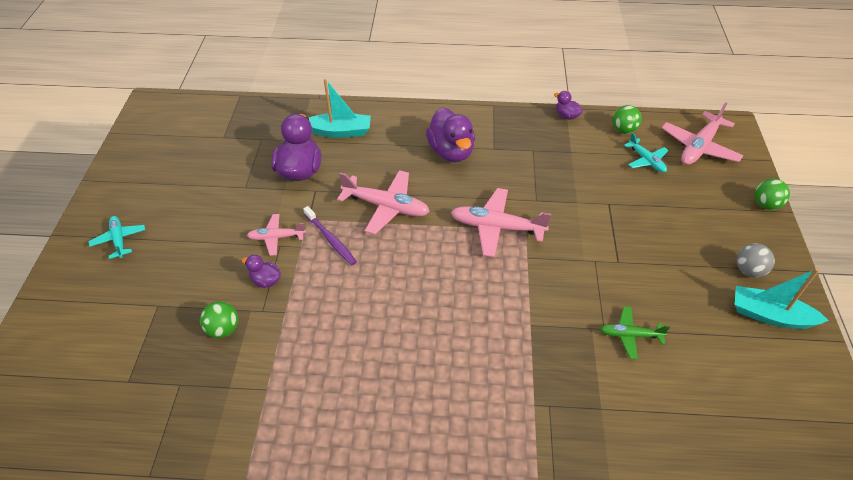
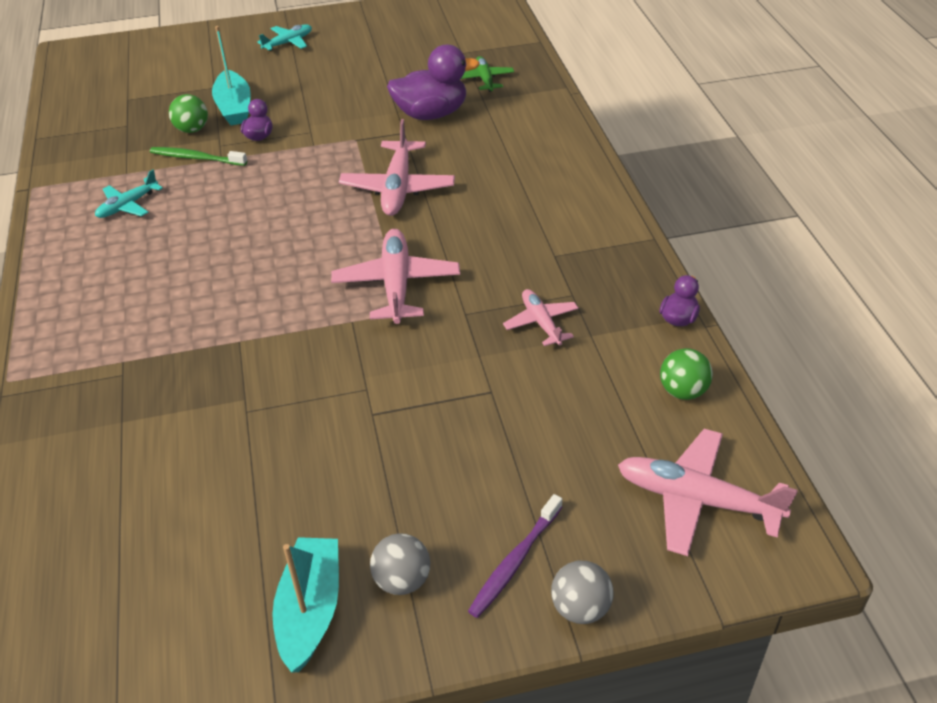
camera: 75 degrees right, 5 degrees down
(273, 330) = (196, 158): none -> green toothbrush
(276, 237) = (321, 126): pink plane -> pink plane (541, 322)
(331, 239) = (330, 162): purple toothbrush -> purple toothbrush (514, 562)
(339, 132) = (515, 123): turquoise boat -> turquoise boat (234, 107)
(451, 152) = (526, 218): purple duck -> none
(629, 335) = (239, 438): green plane -> green plane (485, 79)
(646, 160) = (617, 427): turquoise plane -> turquoise plane (128, 205)
(765, 204) = (580, 608): green ball -> grey ball

